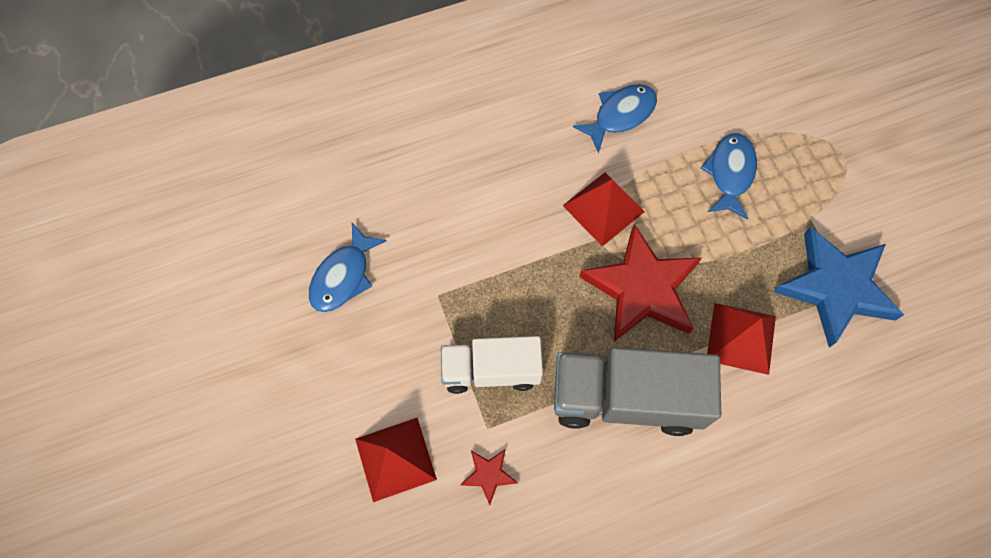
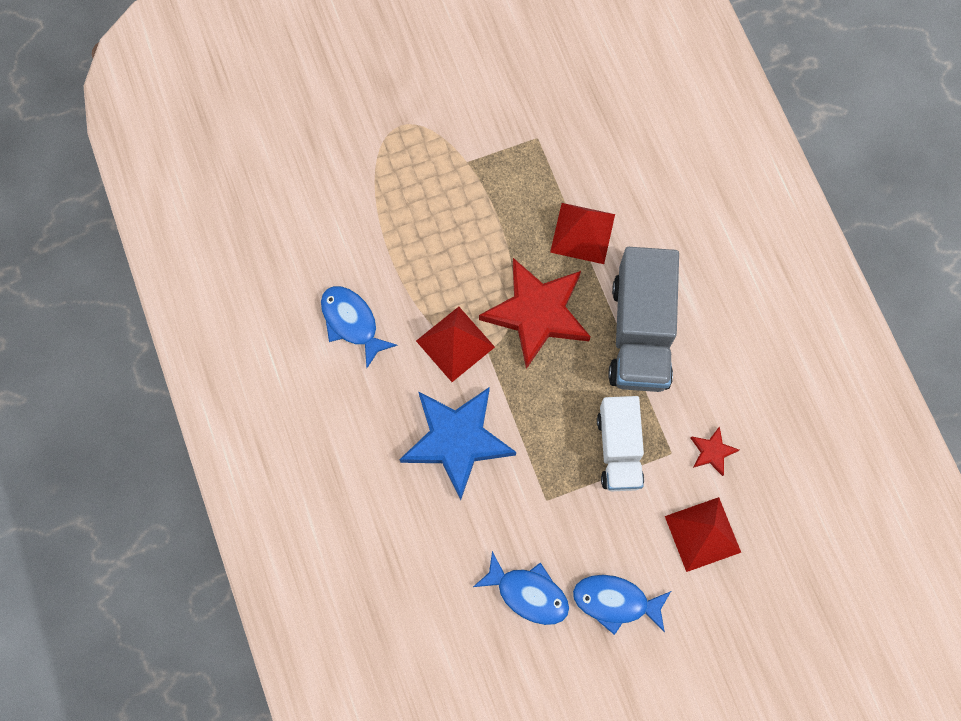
camera: 90 degrees left, 5 degrees up
(730, 173) = (419, 226): blue fish -> blue fish (615, 602)
(835, 288) = (534, 150): blue star -> blue star (457, 440)

